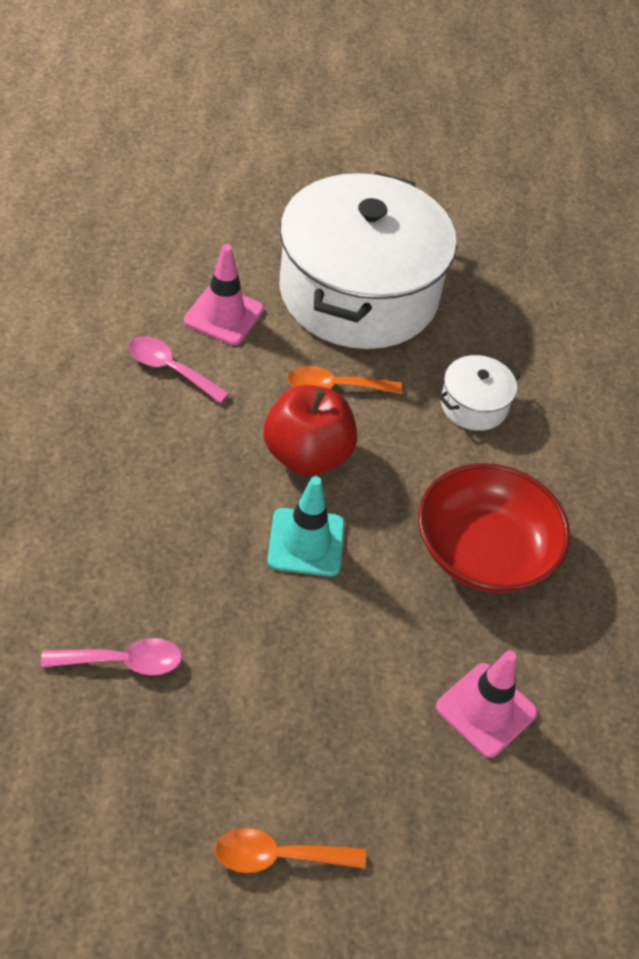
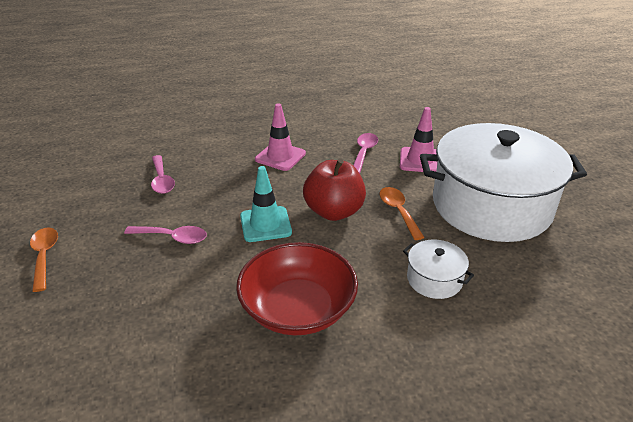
camera: 80 degrees right, 15 degrees down
(294, 667) = (172, 237): none -> pink spoon
(486, 710) = (157, 332): pink traffic cone -> pink traffic cone (280, 156)

